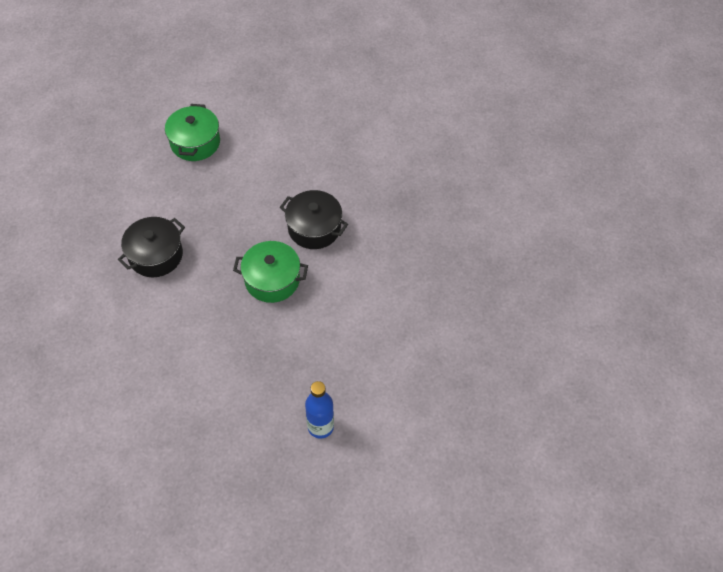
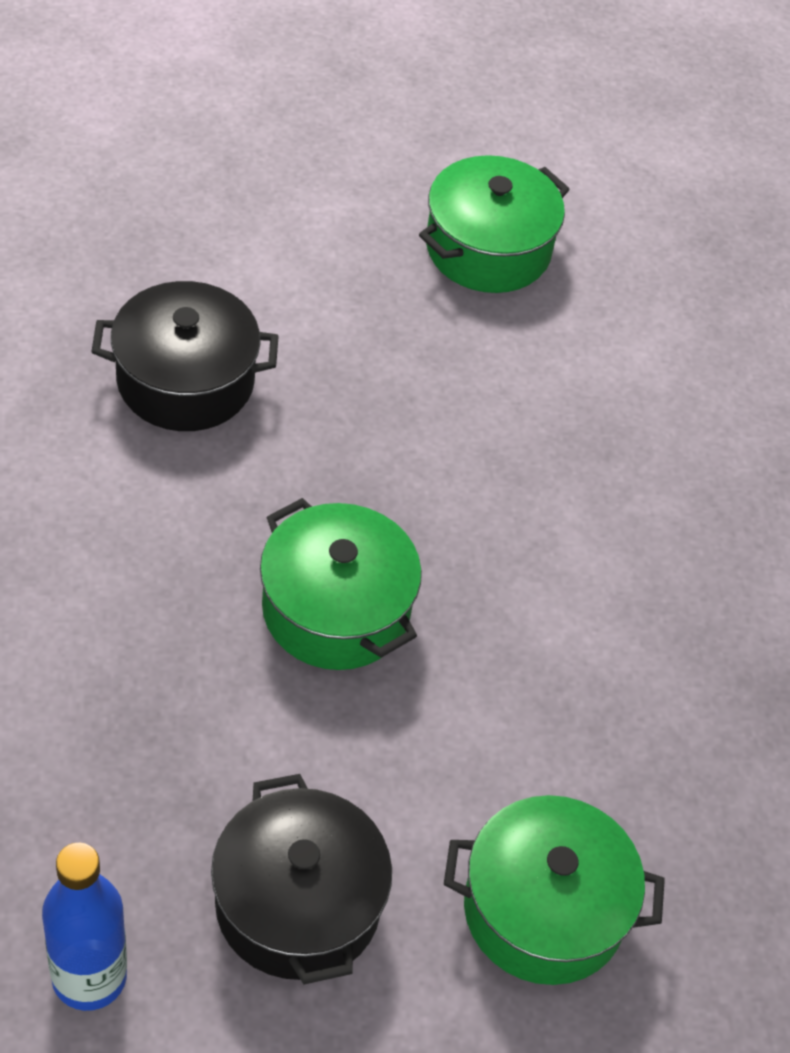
camera: 40 degrees right, 5 degrees down
(314, 228) = (530, 587): black pot -> black pot (297, 904)
(407, 305) = (544, 910): none -> green pot

